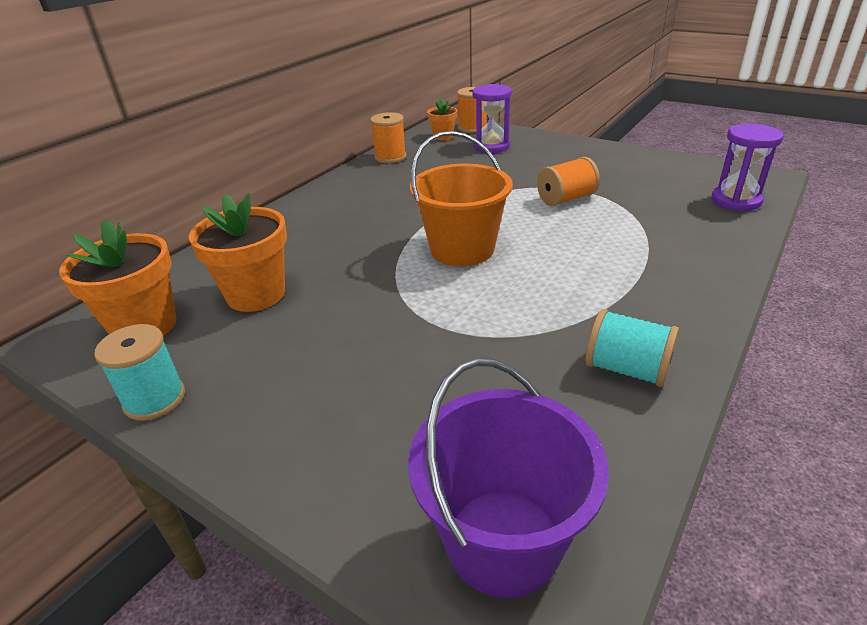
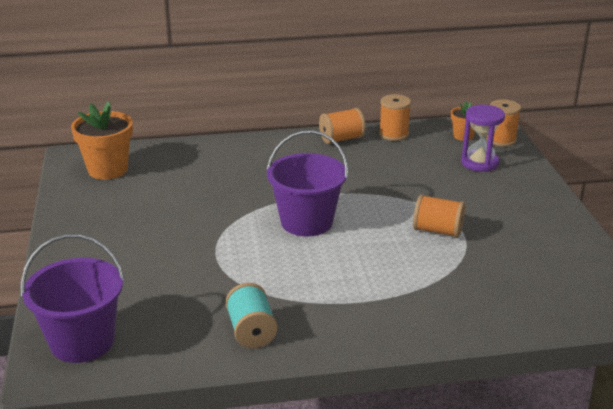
camera: 45 degrees right, 5 degrees down
(154, 399) = (65, 206): turquoise spool -> none
(256, 294) = (171, 183): orange flower pot -> none
(355, 178) = (341, 139): none -> orange spool
(462, 249) = (306, 222): orange bucket -> purple bucket
(736, 200) = (554, 306): purple hourglass -> none

